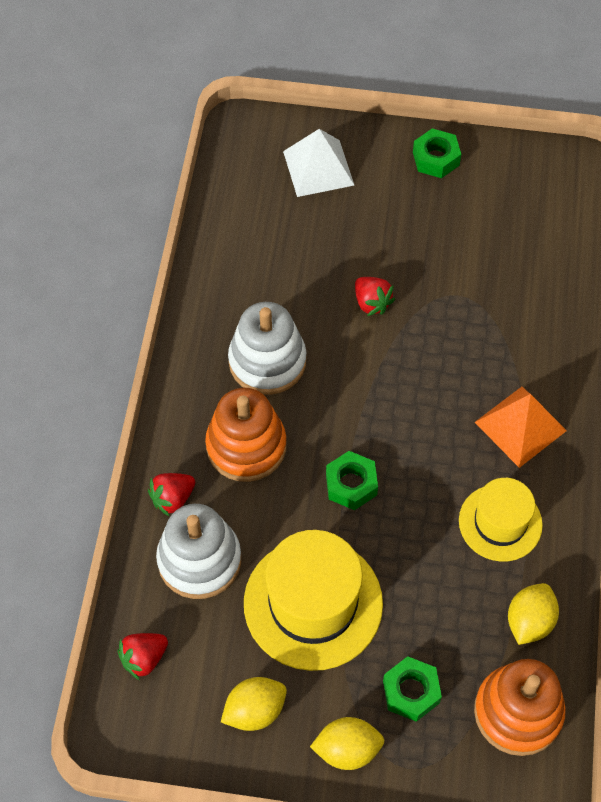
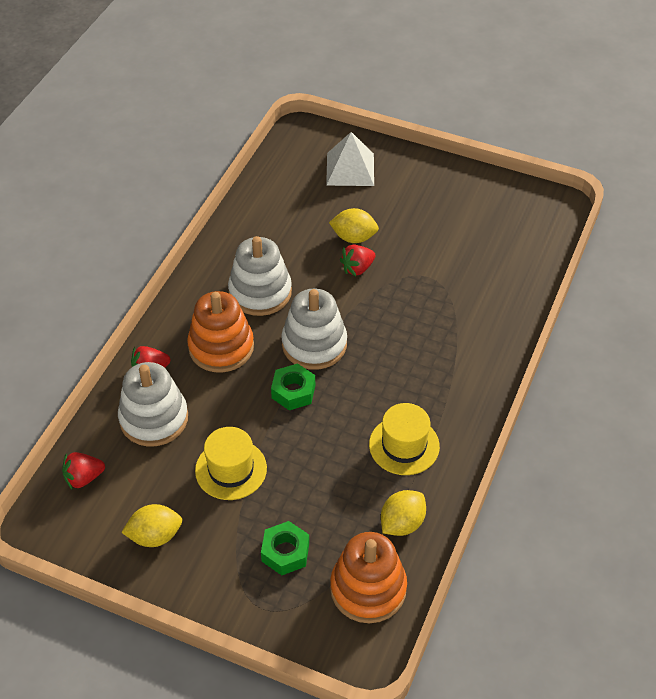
camera: 15 degrees right, 10 degrees down
(313, 603) = (231, 469): yellow hat -> yellow hat, size x0.62
(347, 749) = (217, 582): yellow lemon -> yellow lemon (354, 237)
(354, 416) = (314, 344): none -> white stacking toy
(371, 303) = (357, 268): red strawberry -> red strawberry turned 75 degrees clockwise
(436, 159) = (445, 180): green nut -> none
(520, 426) = (445, 379): orange pyramid -> none

